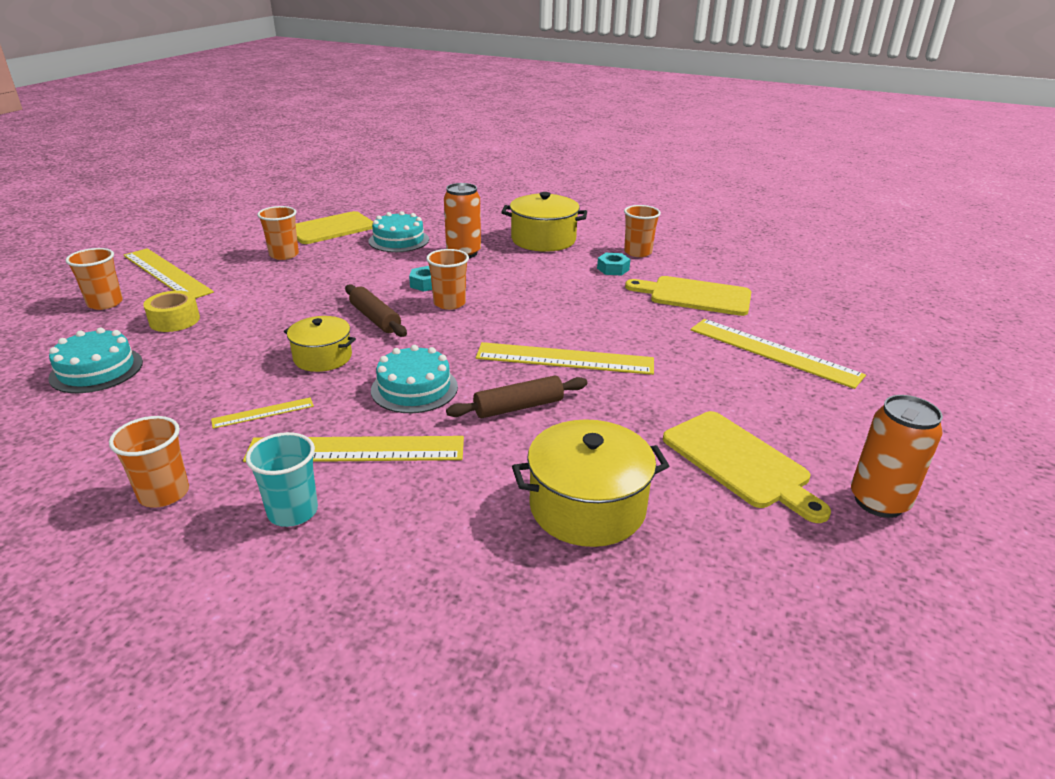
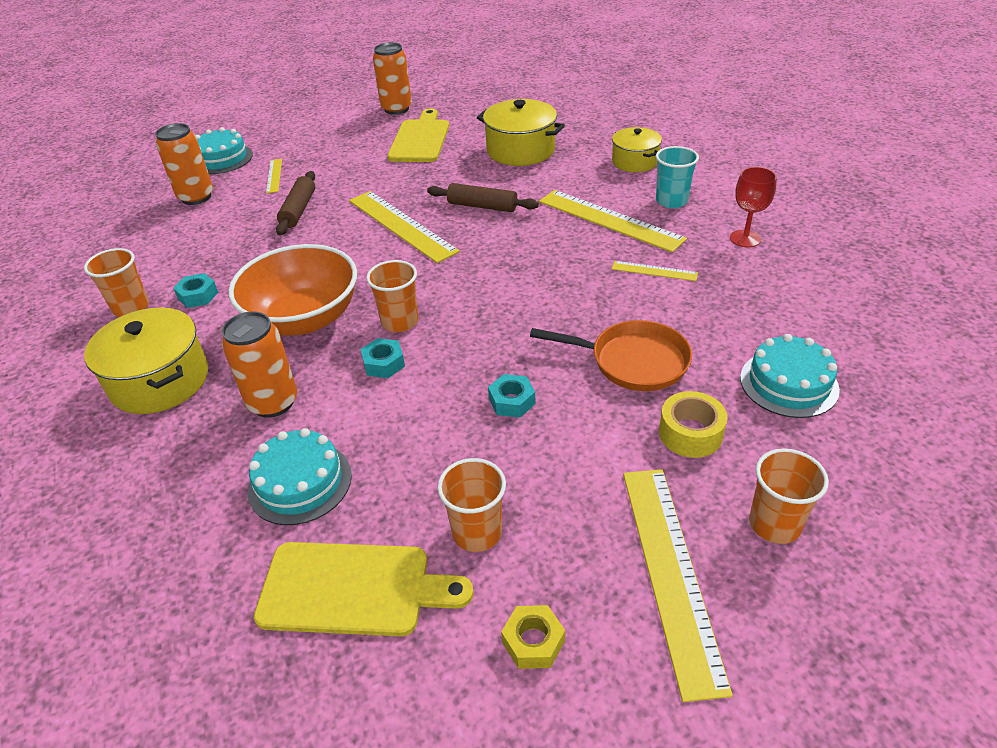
camera: 135 degrees left, 10 degrees up
(164, 493) = (745, 238): orange cup -> red goblet
(227, 242) = (533, 641): none -> yellow nut
(240, 341) = (633, 361): none -> orange pan
(315, 296) = (512, 401): none -> turquoise nut
(323, 357) = (572, 305): yellow pot -> yellow pot (635, 162)
(375, 319) = (486, 333): brown rolling pin -> brown rolling pin (298, 210)
(414, 388) = (531, 246): turquoise cake -> turquoise cake (221, 159)
(518, 283) = (304, 319): none -> orange bowl
(695, 296) = (211, 235): yellow cutting board -> none
(773, 352) = (274, 175): yellow ruler -> yellow ruler, size x0.48
(781, 311) = (196, 197): none -> orange can

